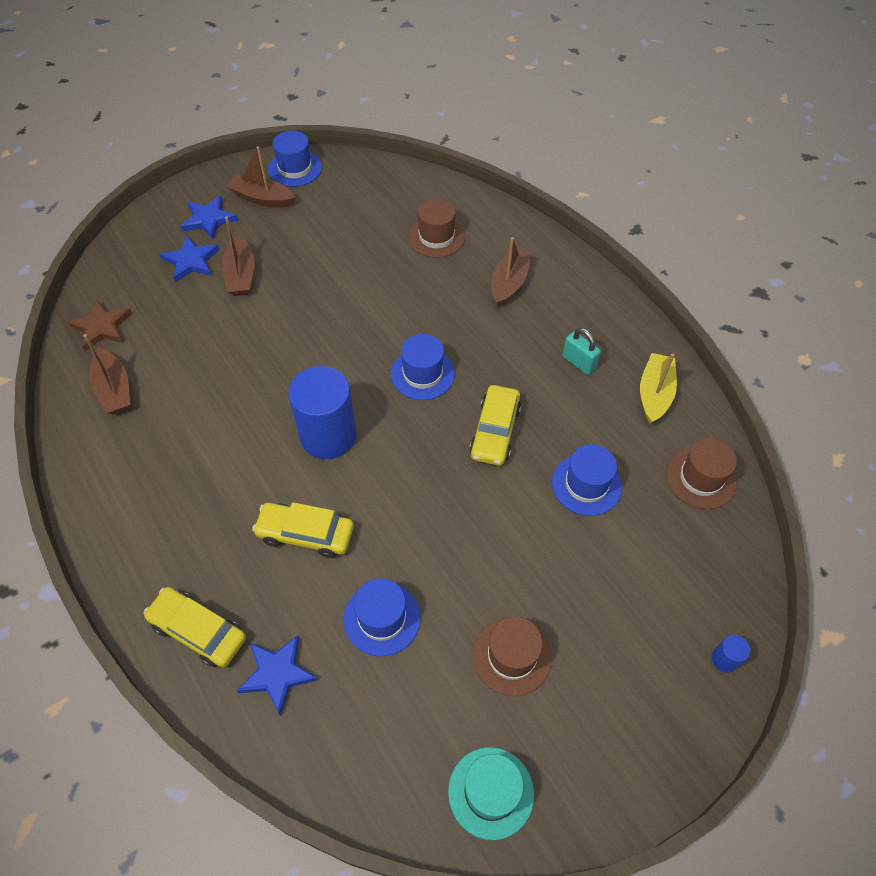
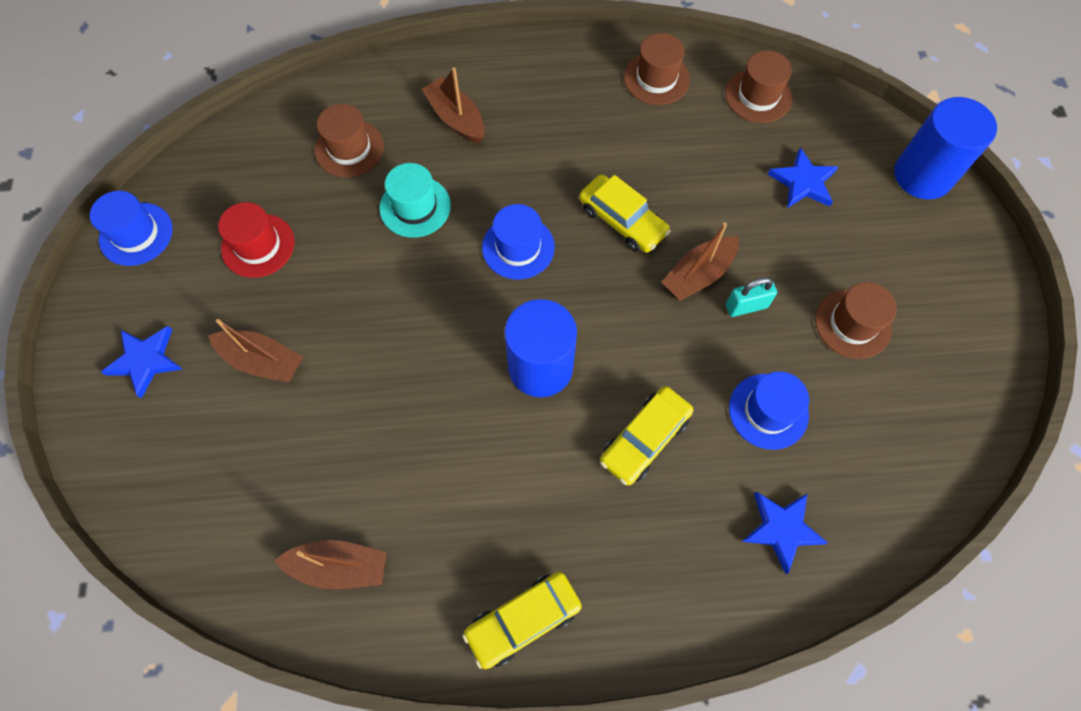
camera: 60 degrees left, 10 degrees up
(102, 327) = (232, 549): brown star -> none
(191, 261) = (199, 407): blue star -> blue star (803, 182)
(198, 631) = (702, 587): yellow car -> yellow car (523, 620)
(262, 198) = (157, 288): brown boat -> brown boat (698, 275)
(325, 229) = (258, 245): none -> red hat
(491, 792) = (962, 400): turquoise hat -> turquoise hat (415, 207)
(578, 362) = (587, 115): turquoise padlock -> turquoise padlock (746, 306)
(586, 484) = (719, 180): blue hat -> none
(654, 393) = (656, 78): yellow boat -> brown hat
(724, 659) = (922, 175): blue cylinder -> blue cylinder, size x2.46

